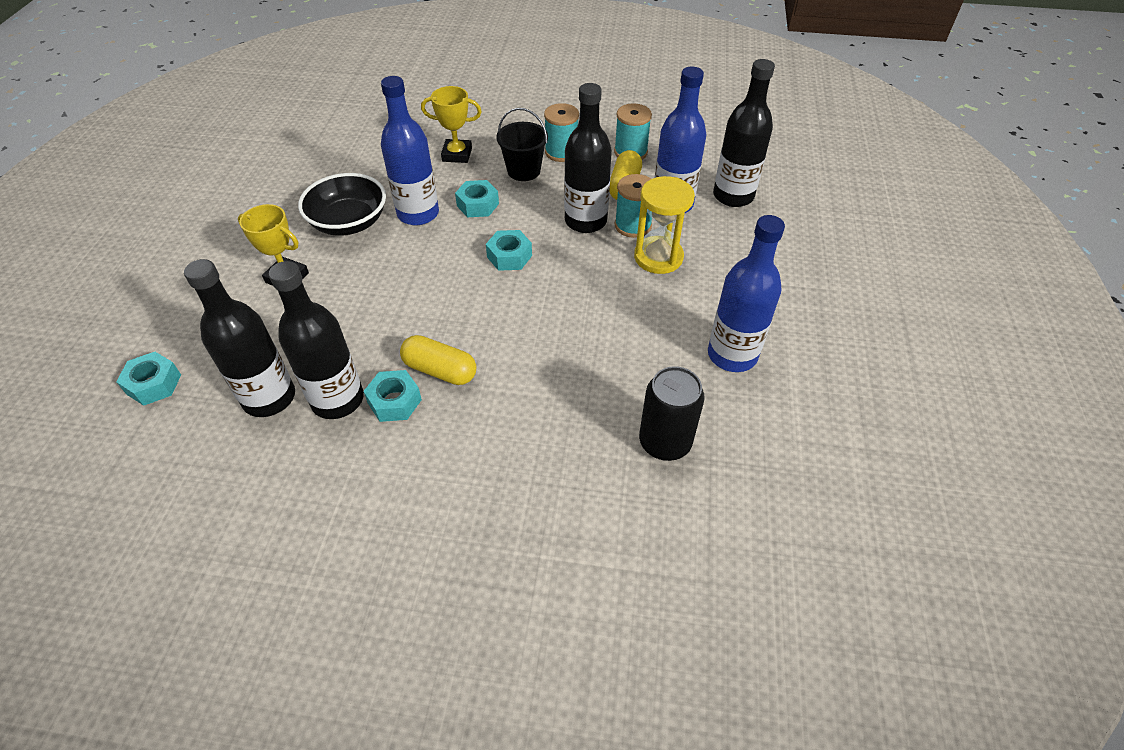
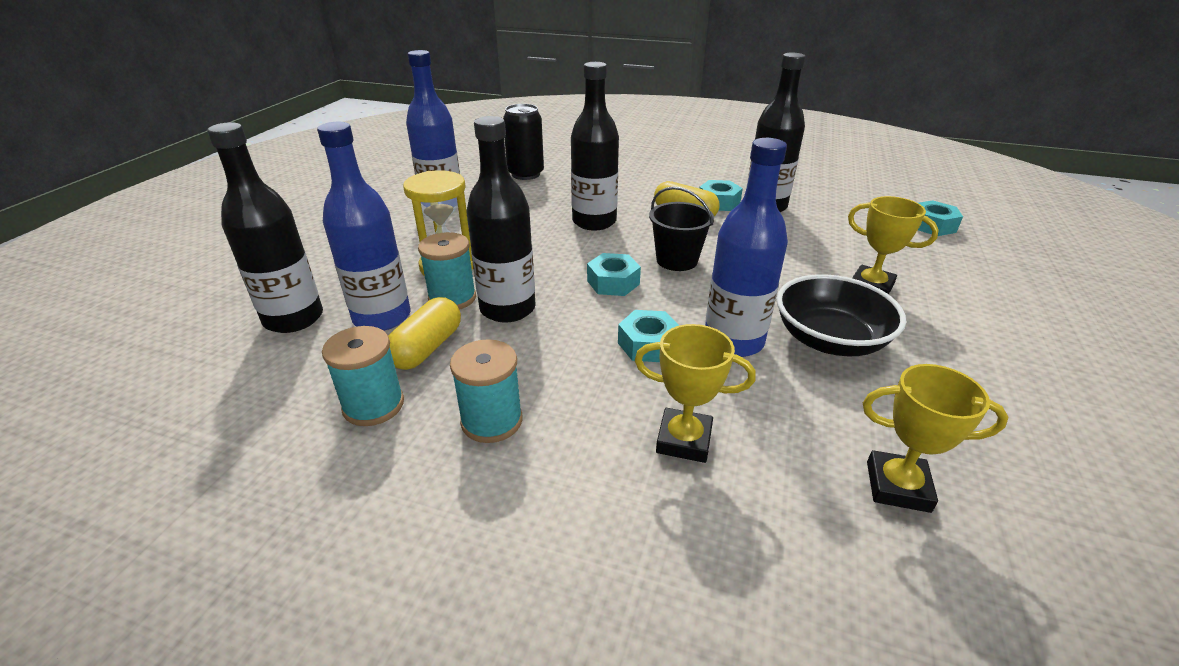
camera: 170 degrees left, 15 degrees down
(269, 398) = (822, 211): black bottle -> black bottle (594, 222)
(355, 147) = (897, 486): none -> yellow trophy
(524, 171) = (569, 391): black bucket -> black bucket (677, 260)

